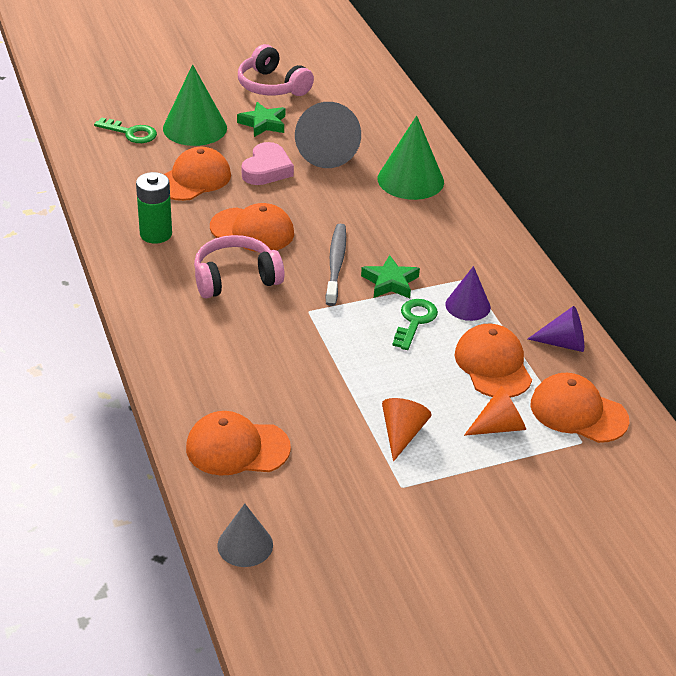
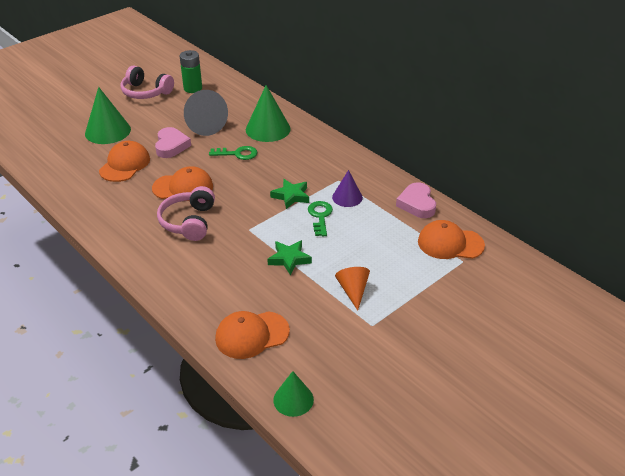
camera: 20 degrees left, 0 degrees up
(131, 133) = (64, 145): green key -> green key (237, 154)
(156, 234) = (118, 208): green battery -> green battery (193, 88)
(235, 278) = (189, 222): pink headphones -> pink headphones turned 45 degrees counterclockwise
(245, 545) = (293, 399): grey cone -> green cone
(263, 124) = (153, 117): green star -> green star (289, 259)
(336, 264) = (250, 194): grey toothbrush -> none
(493, 365) = (383, 229): orange cap -> none
(499, 427) = (409, 267): orange cone -> none
(563, 343) = (417, 204): purple cone -> pink heart

